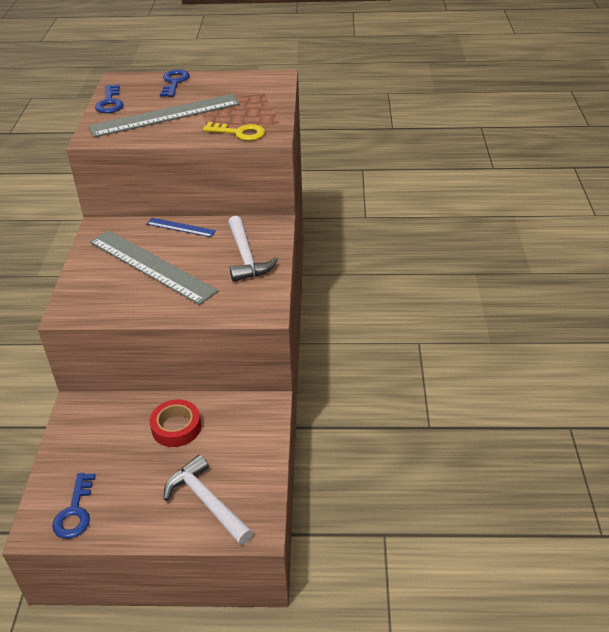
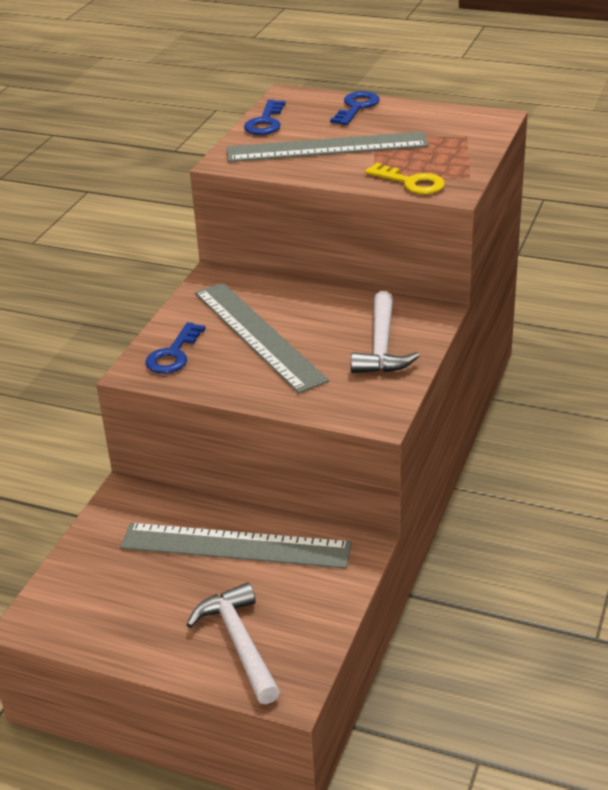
camera: 20 degrees right, 5 degrees down
(75, 511) = (80, 614): blue key -> blue key (173, 354)
(176, 427) = (235, 546): red tape -> grey ruler
(181, 227) = (313, 295): blue ruler -> none

